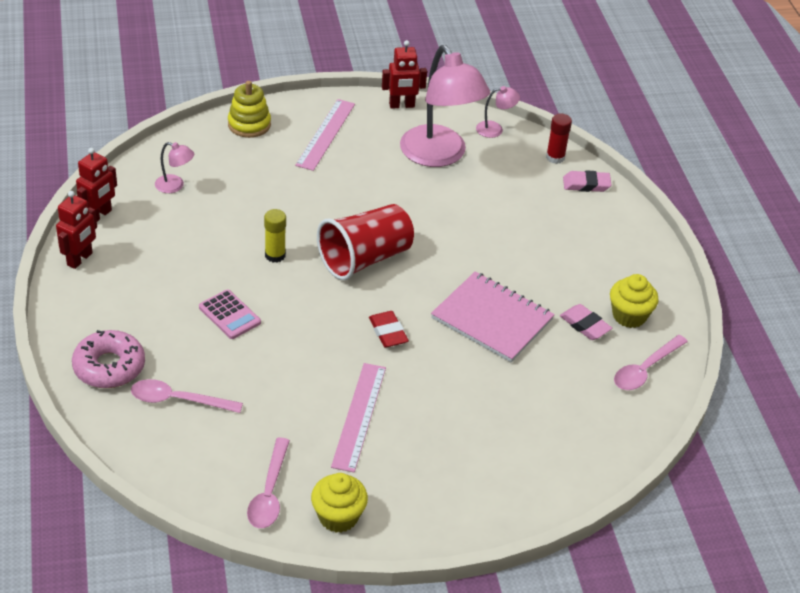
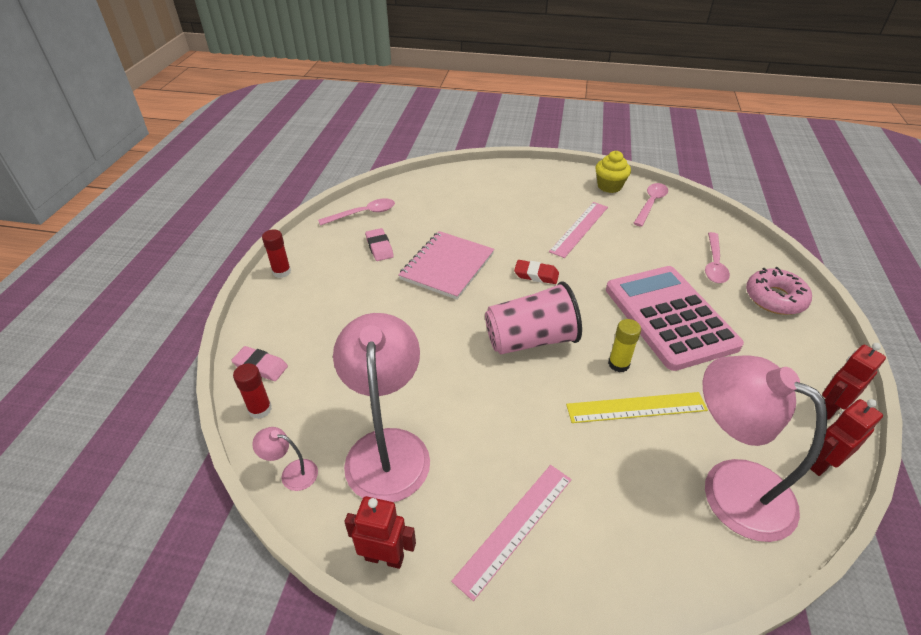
camera: 155 degrees left, 0 degrees up
(175, 186) = (730, 487): pink lamp -> pink lamp, size x2.41
(178, 400) = (714, 264): pink spoon -> pink spoon turned 75 degrees clockwise
(229, 315) = (669, 317): pink calculator -> pink calculator, size x2.40
(249, 124) = (621, 581): yellow stacking toy -> none
(253, 223) = (636, 407): none -> yellow ruler
(365, 259) = (530, 340): red cup -> pink cup
(388, 332) = (536, 275): red eraser -> red eraser turned 75 degrees counterclockwise
(492, 319) = (447, 266): pink notebook -> pink notebook turned 60 degrees clockwise
(629, 316) = (340, 246): yellow cupcake -> none
(659, 270) = (281, 272): none -> red glue stick

